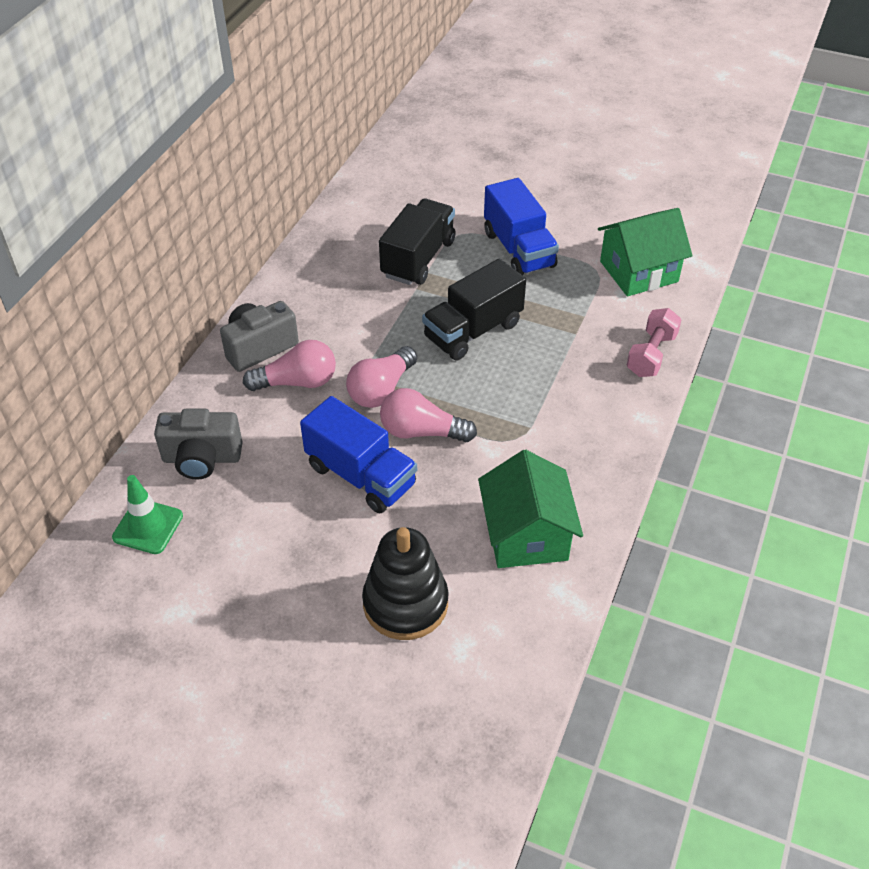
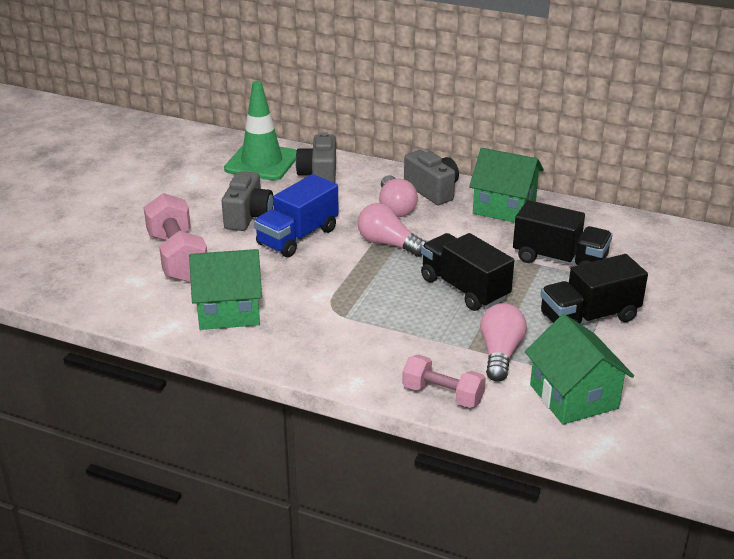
camera: 90 degrees right, 15 degrees down
(148, 526) = (262, 162): green traffic cone -> green traffic cone, size x1.65
(304, 532) = (248, 216): none -> grey camera
(306, 290) = (504, 207): none -> green house
(405, 603) = (178, 257): black stacking toy -> pink dumbbell
(421, 432) = (341, 263): pink light bulb -> pink light bulb (500, 353)
(518, 249) = (589, 317): blue truck -> black truck

